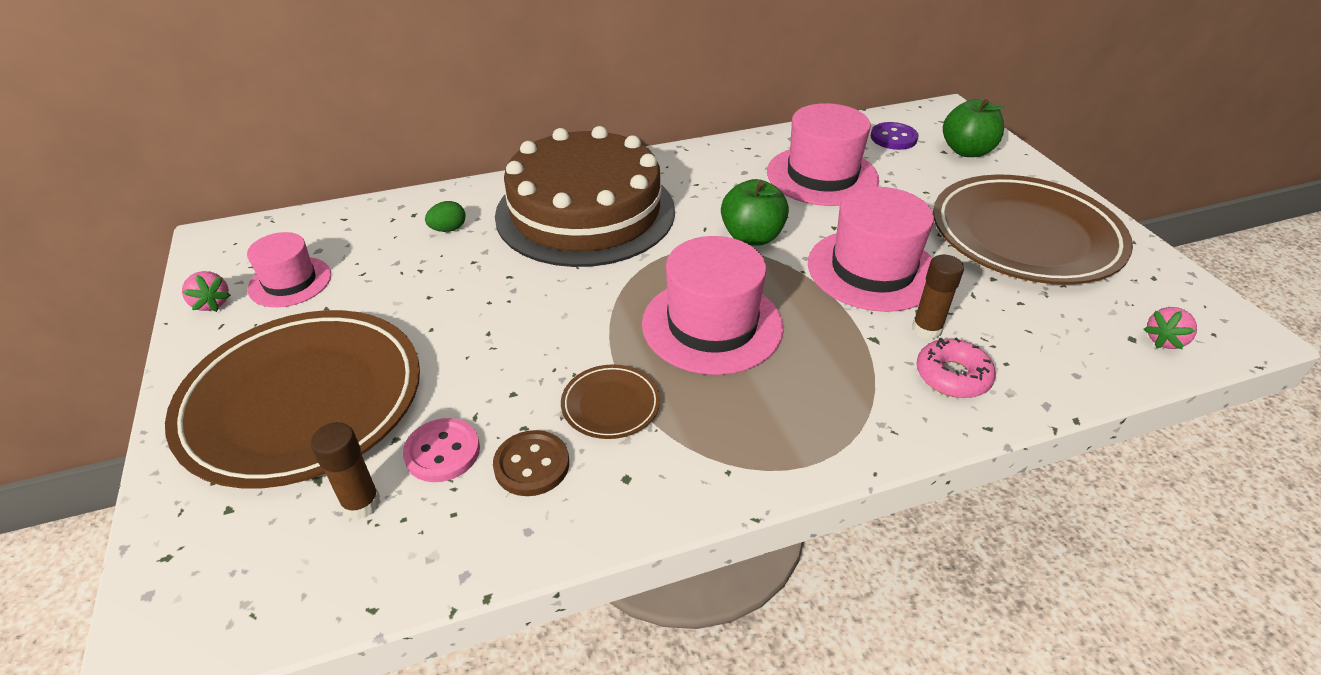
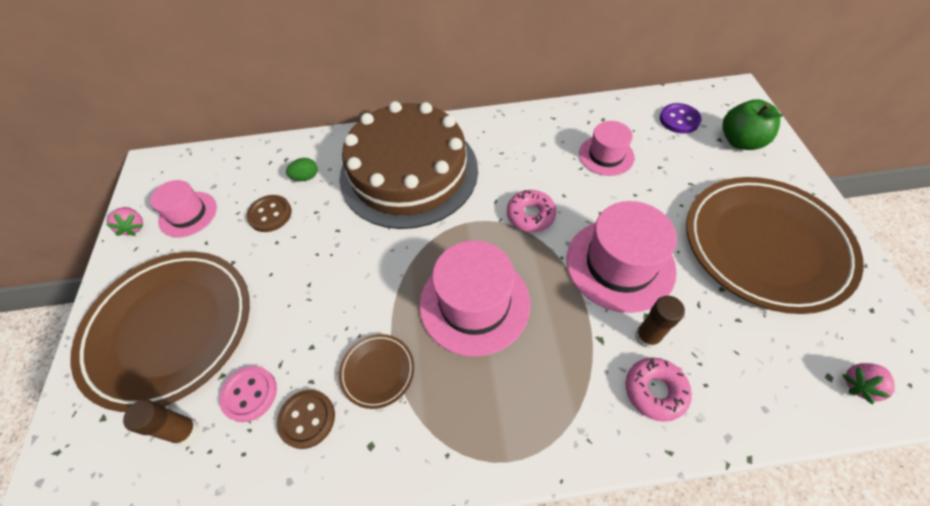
camera: 15 degrees right, 15 degrees up
(410, 270) = (270, 214): none -> brown button
(752, 237) = (530, 215): green apple -> pink donut
(822, 176) = (606, 155): pink hat -> pink hat, size x0.60

